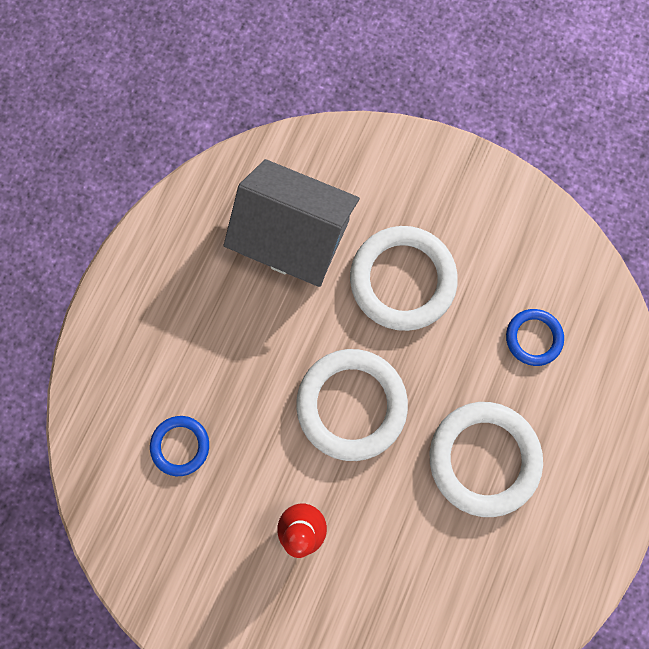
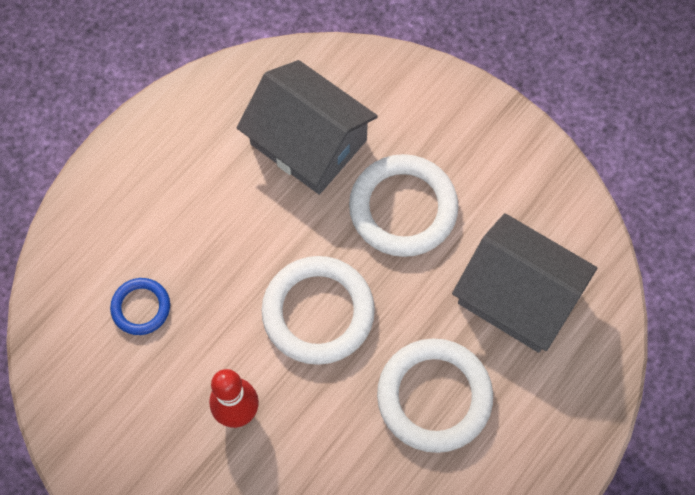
camera: 15 degrees right, 10 degrees down
(533, 338) = (518, 295): blue ring -> grey house

